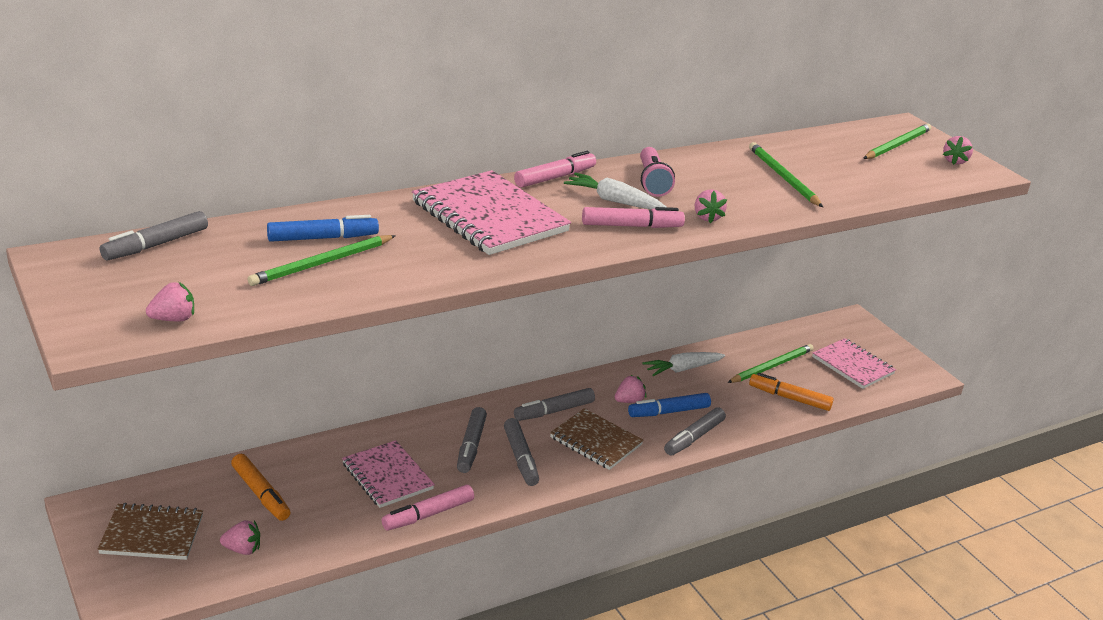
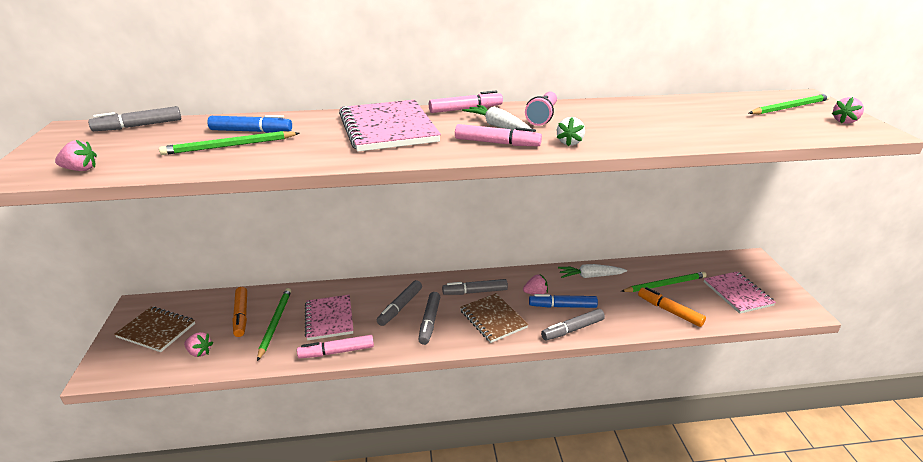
camera: 25 degrees right, 0 degrees up
(707, 217) = (569, 142): pink strawberry -> white strawberry
(783, 177) = (663, 121): green pencil -> green pencil (275, 323)

